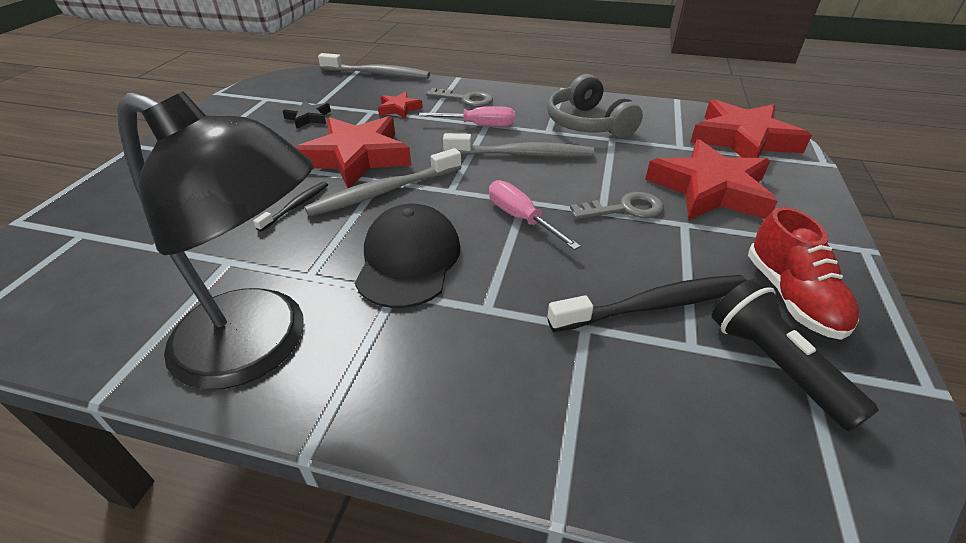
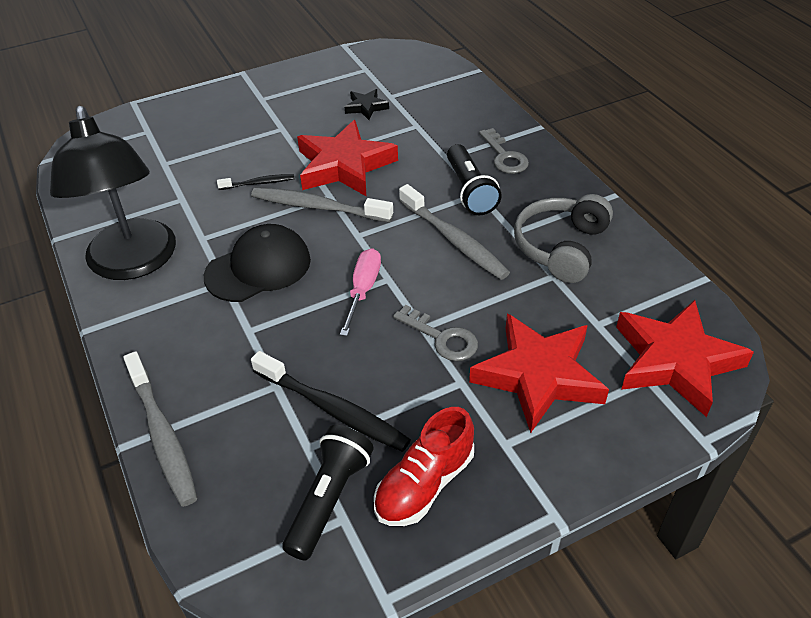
camera: 50 degrees right, 5 degrees up
(377, 74) = (480, 85): grey toothbrush -> grey toothbrush (162, 435)
(399, 109) = (439, 135): red star -> none
(479, 125) = (470, 191): pink screwdriver -> black flashlight

